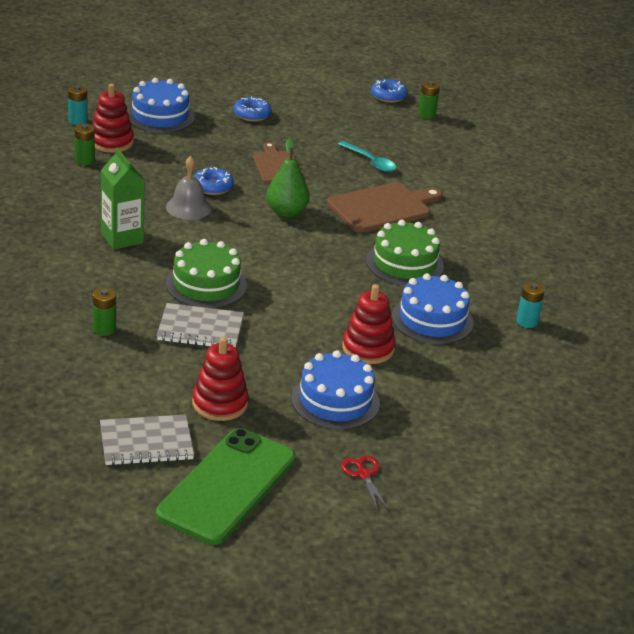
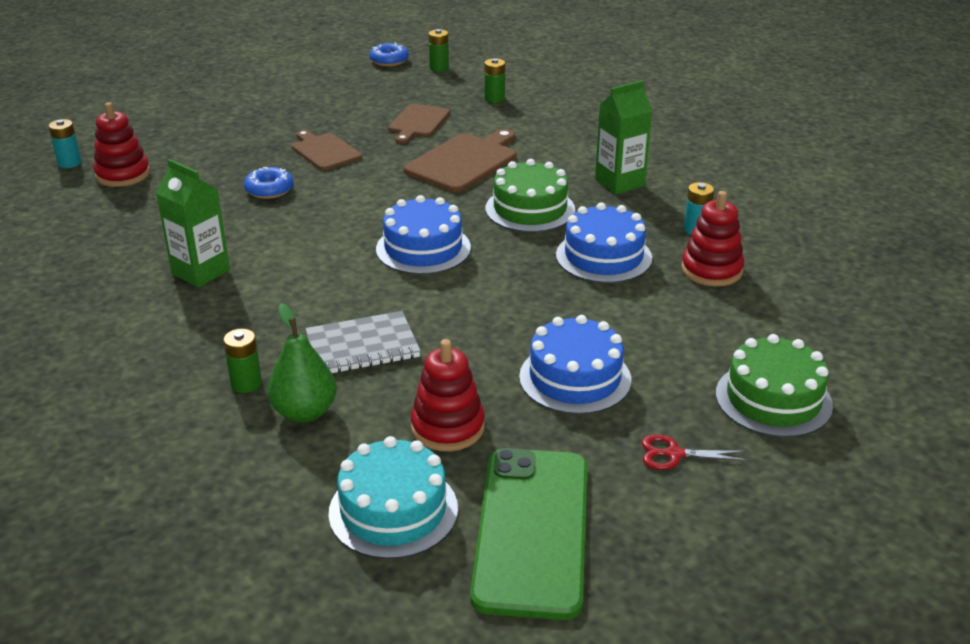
camera: 20 degrees left, 0 degrees up
(85, 160) = (103, 201): green battery -> green battery (494, 98)
(146, 443) = (393, 510): grey notebook -> turquoise cake
(160, 116) = (162, 135): blue cake -> blue cake (423, 248)
(188, 207) = (256, 218): grey bell -> none
(206, 284) = (334, 294): green cake -> green cake (773, 399)
(252, 114) = (262, 110): blue donut -> none
(286, 212) = (368, 193): green pear -> green pear (305, 412)
(363, 474) = (674, 454): red scissors -> red scissors turned 45 degrees counterclockwise
(368, 348) = (563, 308): red stacking toy -> red stacking toy (711, 270)
(370, 162) = (418, 122): turquoise spoon -> brown cutting board
(497, 263) = (619, 183): none -> green carton

